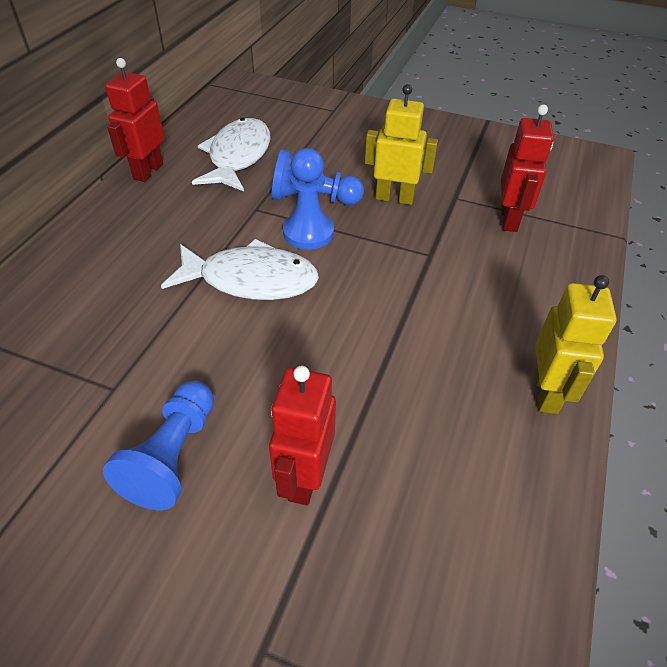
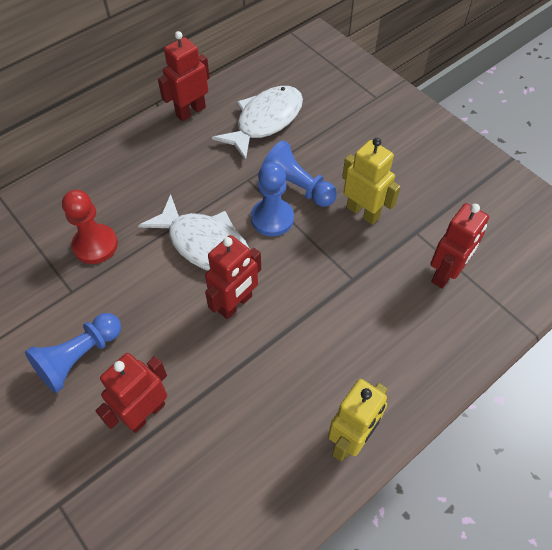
camera: 30 degrees right, 10 degrees up
(114, 328) = (95, 245): none -> red pawn
(328, 321) = (235, 304): none -> red robot

